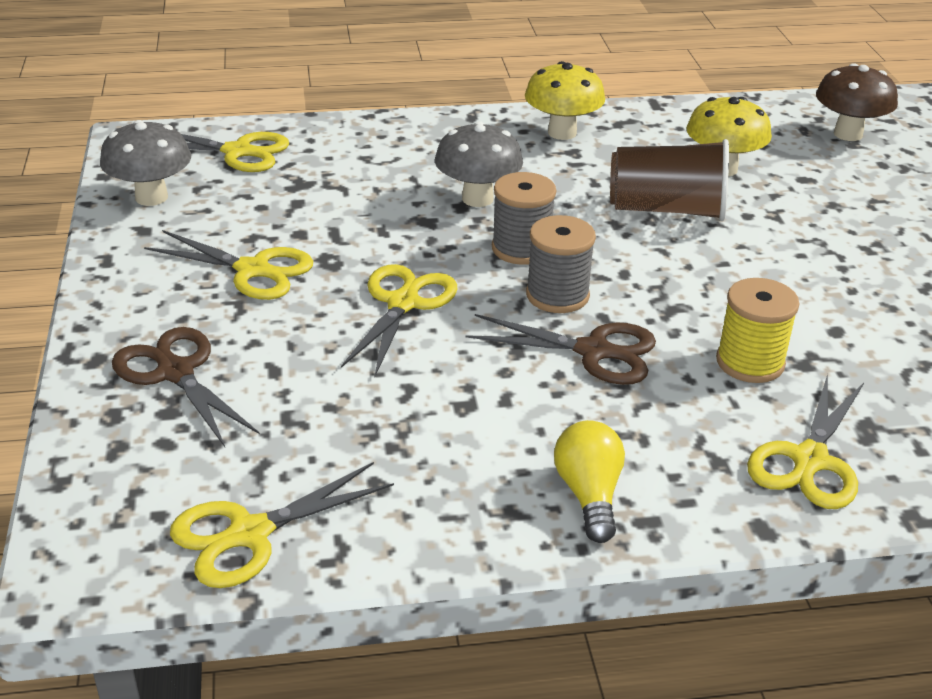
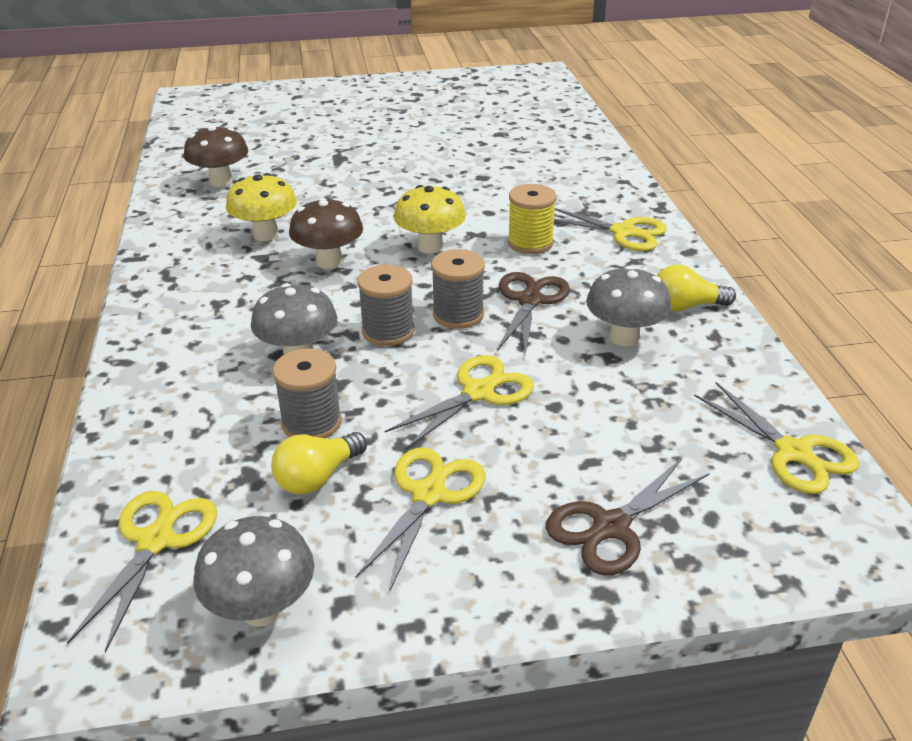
camera: 90 degrees left, 0 degrees up
(291, 215) = (317, 477): none -> yellow light bulb
(368, 209) = (311, 422): none -> grey spool
(403, 303) = (478, 392): yellow scissors -> yellow scissors turned 120 degrees clockwise
(508, 423) = (624, 337): none -> grey mushroom
(562, 133) = (178, 307): yellow mushroom -> yellow mushroom (430, 247)
(667, 210) = (329, 262): brown cup -> brown mushroom

